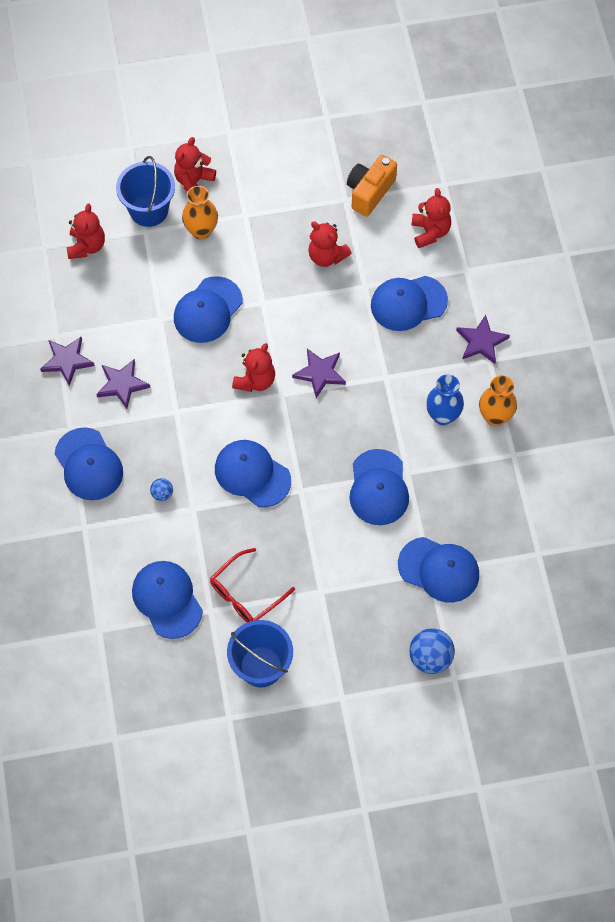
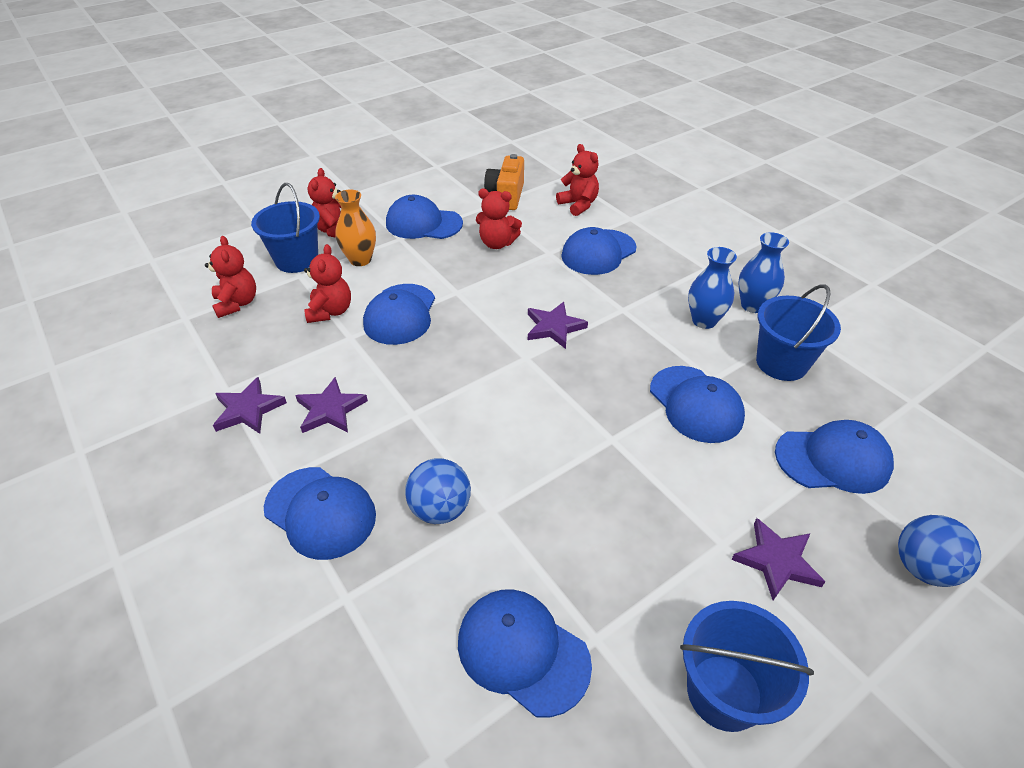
camera: 25 degrees left, 20 degrees down
(162, 494) = (440, 509): blue ball -> blue ball, size x1.90
(246, 593) = (630, 590): red glasses -> none
(252, 474) = (543, 444): blue cap -> blue cap (423, 223)
(255, 380) = (488, 355): red teddy bear -> red teddy bear (330, 311)
(470, 480) = (781, 363): none -> blue bucket
(481, 342) = (687, 258): purple star -> purple star (777, 561)
(495, 417) = (752, 305): orange vase -> blue vase

